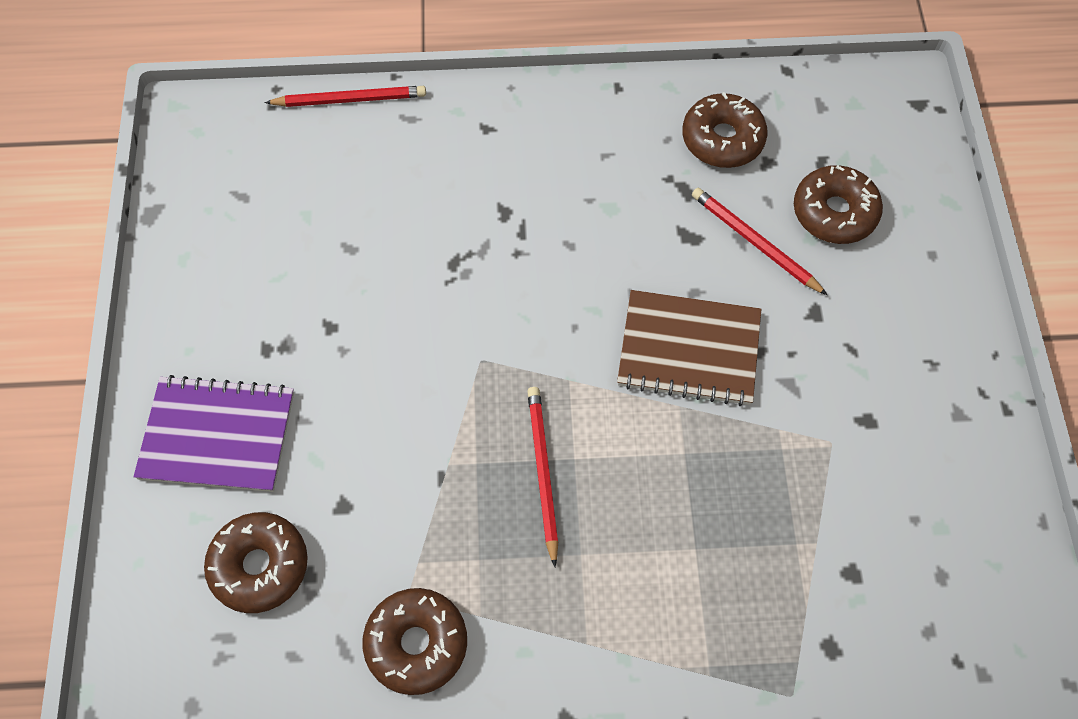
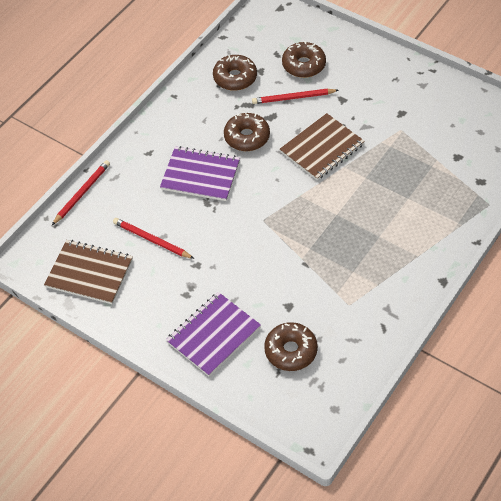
camera: 50 degrees left, 10 degrees down
(219, 203) = (89, 273): none -> brown notebook
(416, 644) = (372, 313): brown donut -> brown donut (247, 137)
(498, 220) = (200, 175): none -> purple notebook
(542, 472) = (333, 228): red pencil -> red pencil (151, 240)

